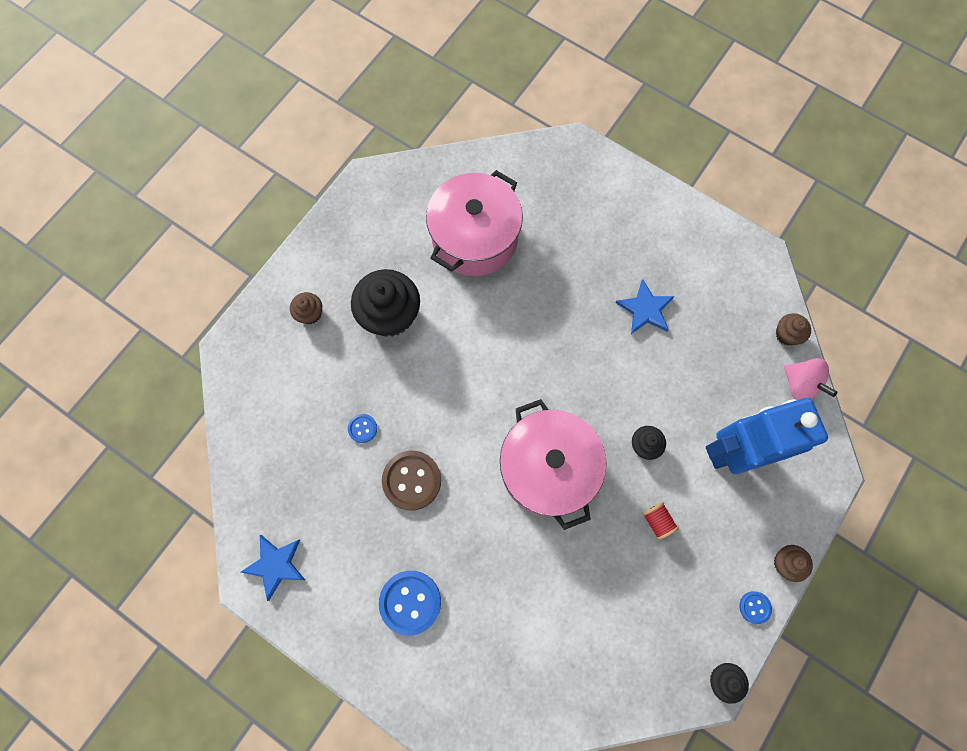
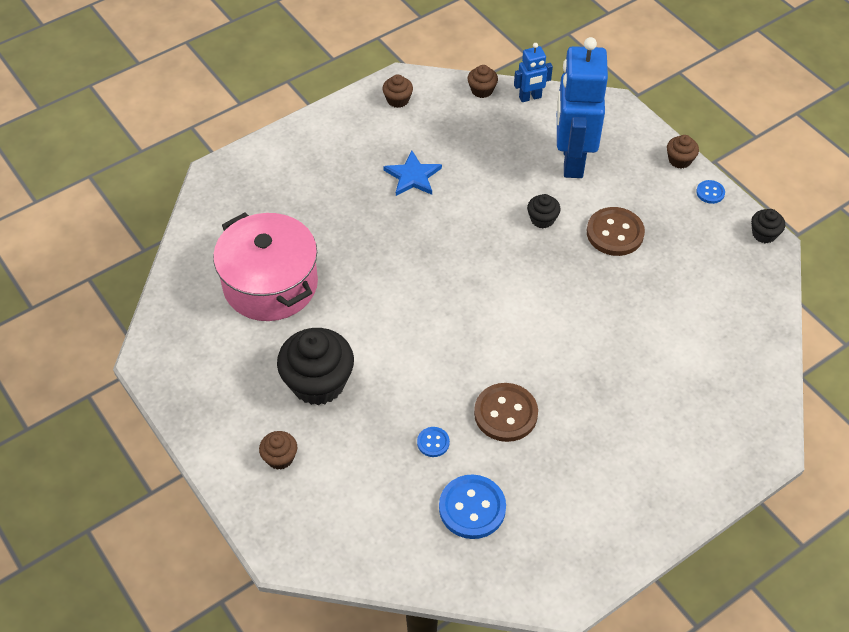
camera: 70 degrees left, 20 degrees down
(275, 565) = (550, 565): blue star -> none
(410, 602) = (628, 450): blue button -> blue button (472, 508)
(548, 468) = (536, 298): pink pot -> none
(657, 521) = (615, 233): red spool -> brown button
(735, 261) = (398, 100): none -> brown cupcake
(800, 384) = (530, 97): pink spinning top -> blue robot

